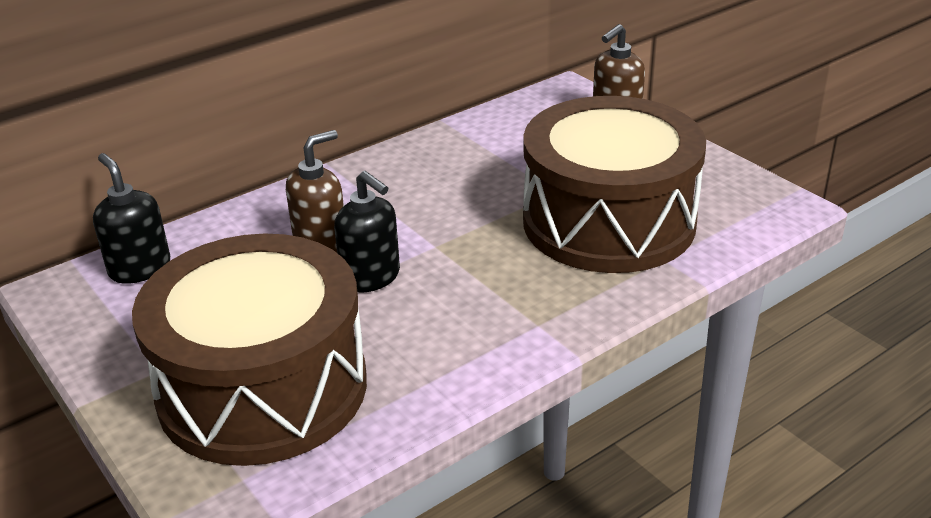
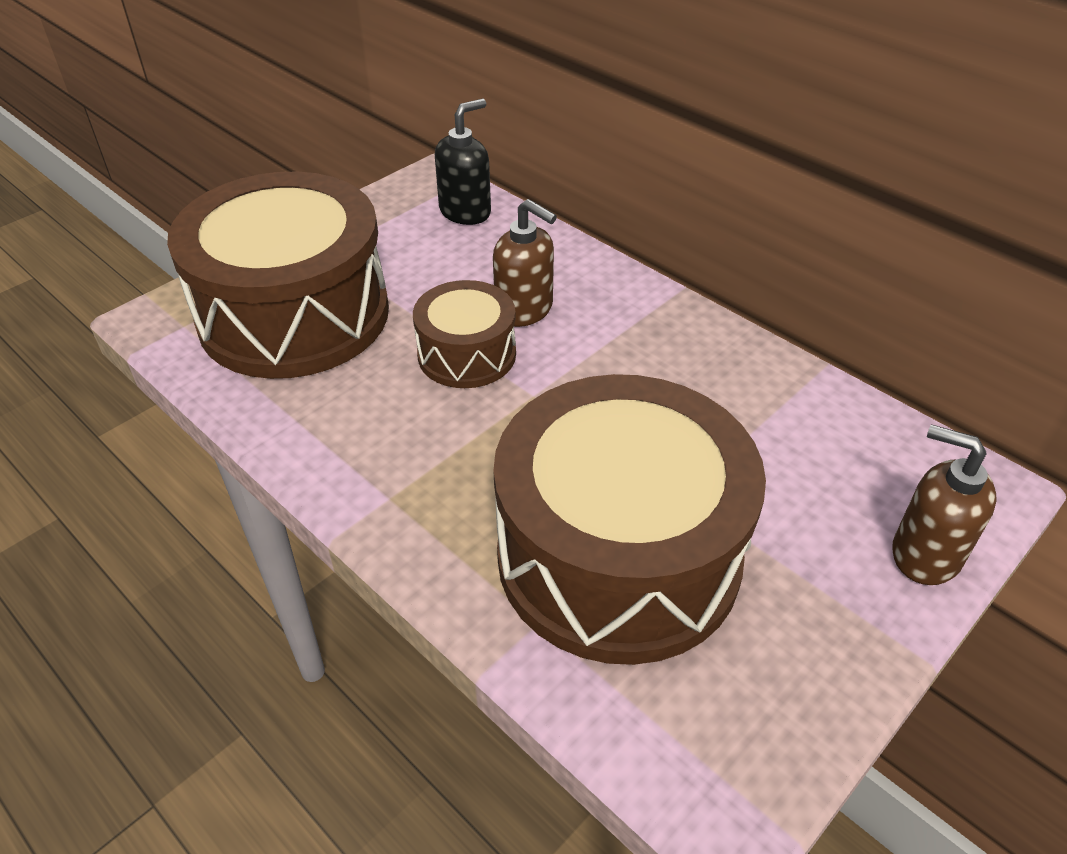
camera: 80 degrees right, 10 degrees up
(371, 277) = (467, 354): black soap dispenser -> brown drum

